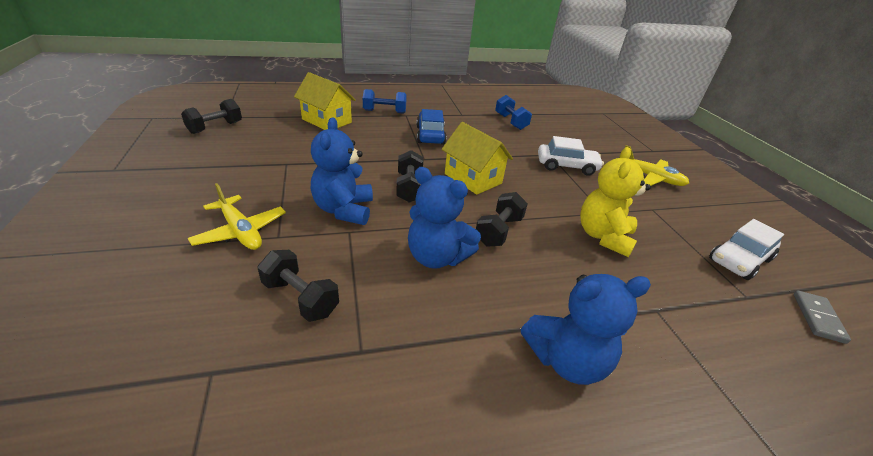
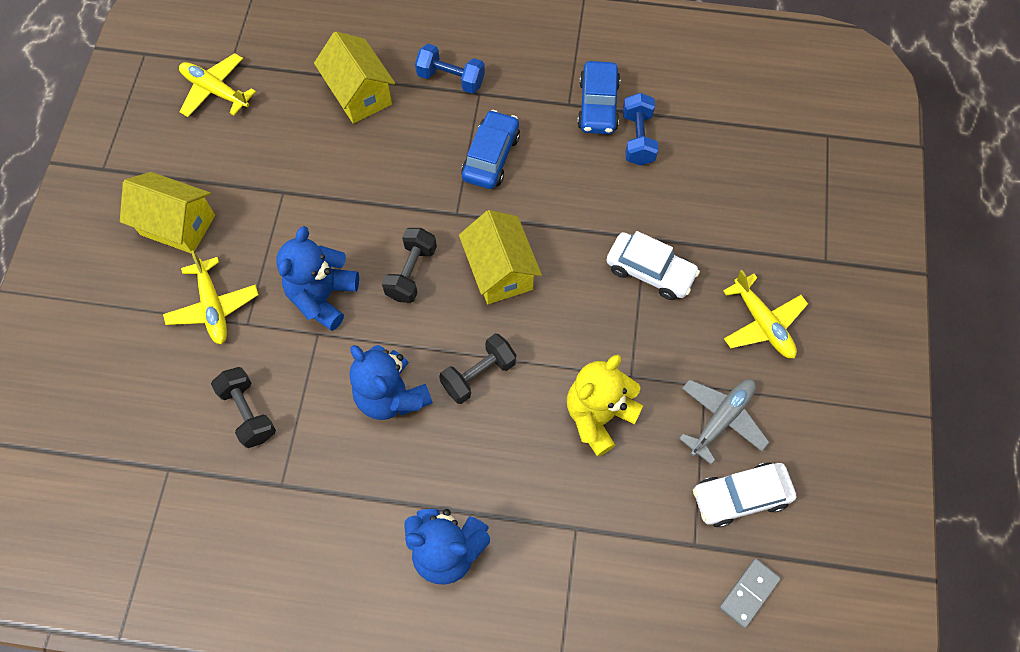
camera: 25 degrees right, 30 degrees up
(194, 190) = (178, 225): none -> yellow house
(215, 127) = (215, 91): black dumbbell -> yellow plane
(478, 113) = (598, 105): none -> blue car
(680, 222) = (721, 419): none -> grey plane

